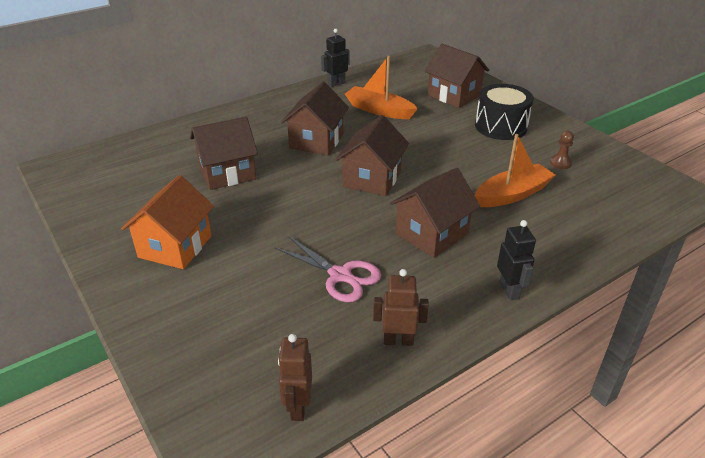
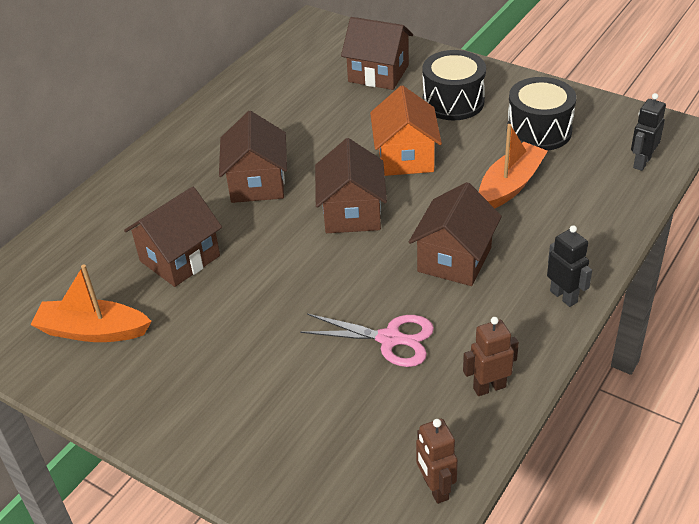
camera: 20 degrees left, 5 degrees up
(175, 246) = (186, 369): orange house -> orange house (405, 157)
(336, 84) = (229, 95): black robot -> black robot (641, 162)
(379, 110) = (304, 119): orange boat -> orange boat (93, 331)
(560, 163) = (539, 131): brown pawn -> black drum

